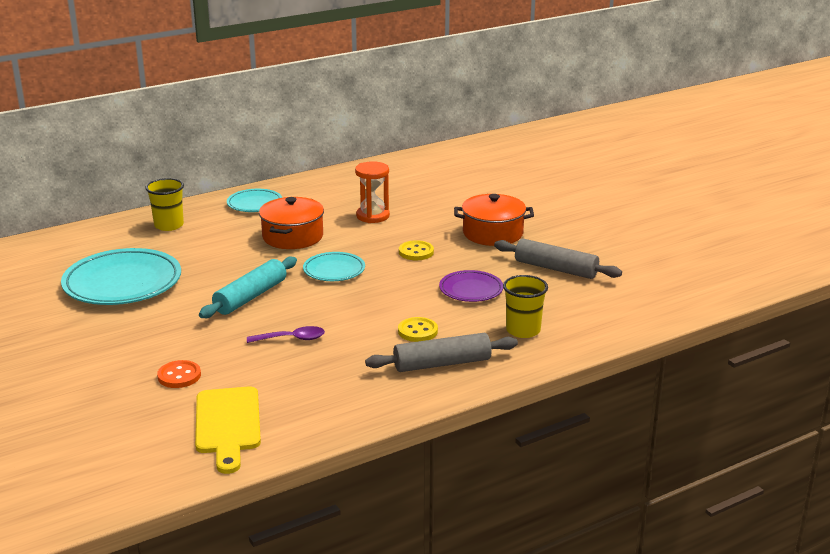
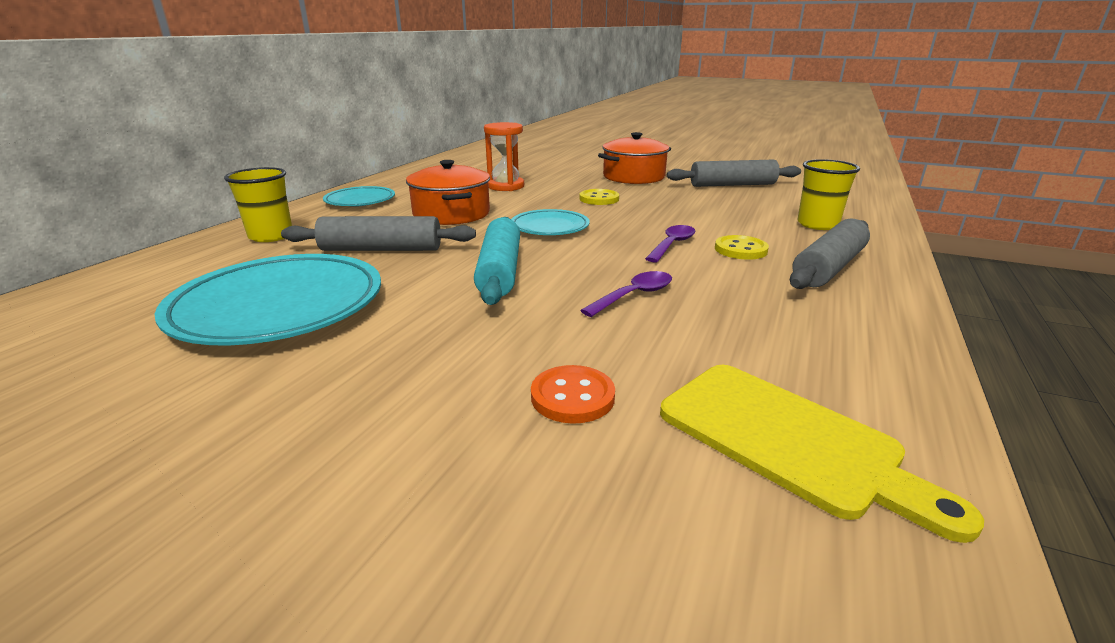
camera: 35 degrees left, 0 degrees up
(212, 257) = (381, 249): none -> grey rolling pin
(382, 312) = (672, 245): none -> purple spoon
(471, 290) = (706, 210): purple plate -> none

